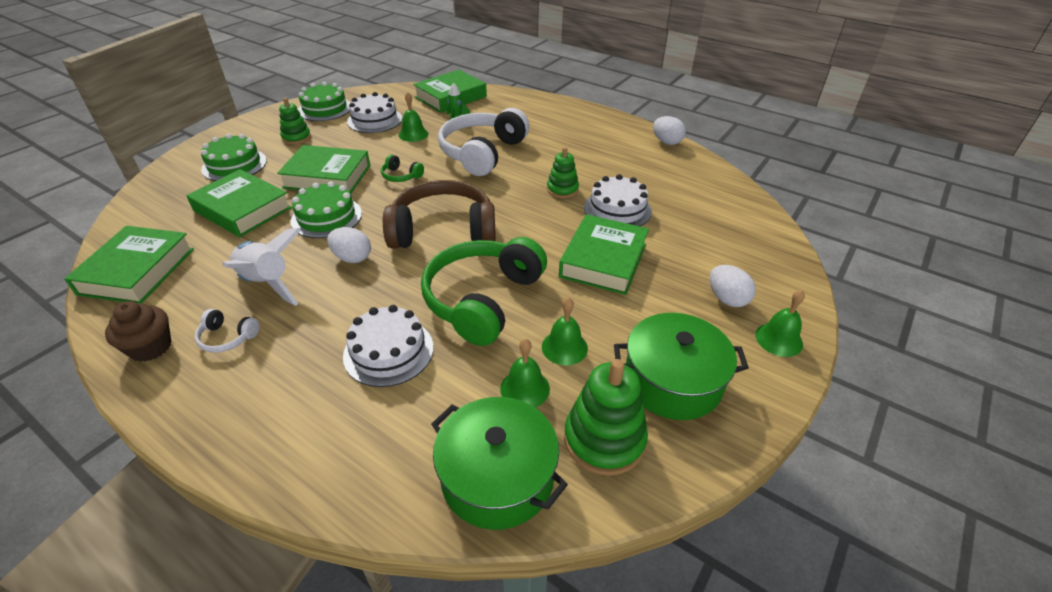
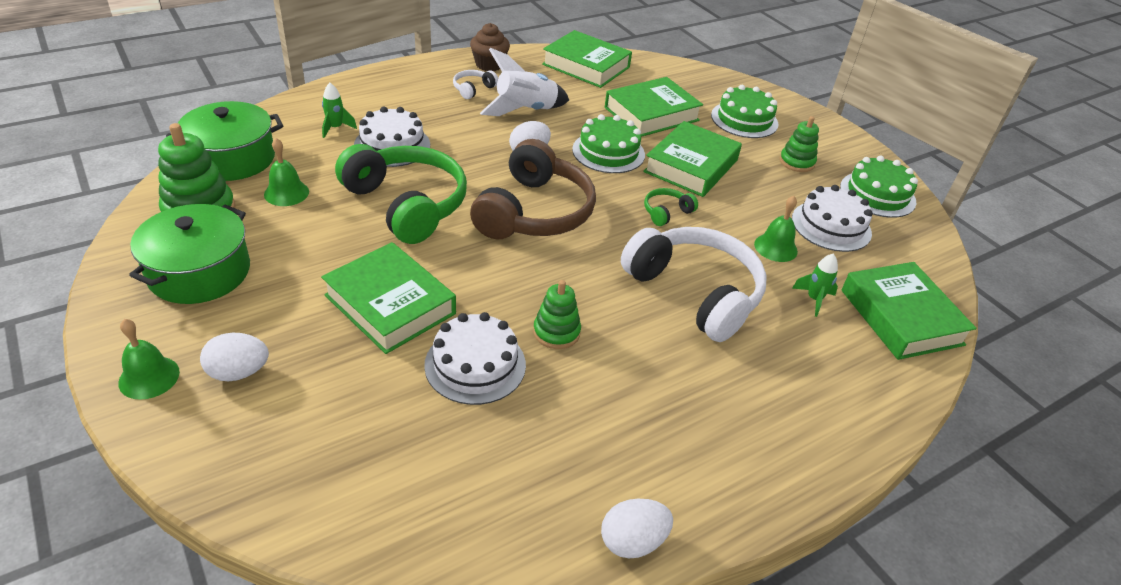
camera: 110 degrees right, 0 degrees up
(377, 416) = (335, 128): none -> green rocket
(564, 347) = (303, 228): green bell -> none

